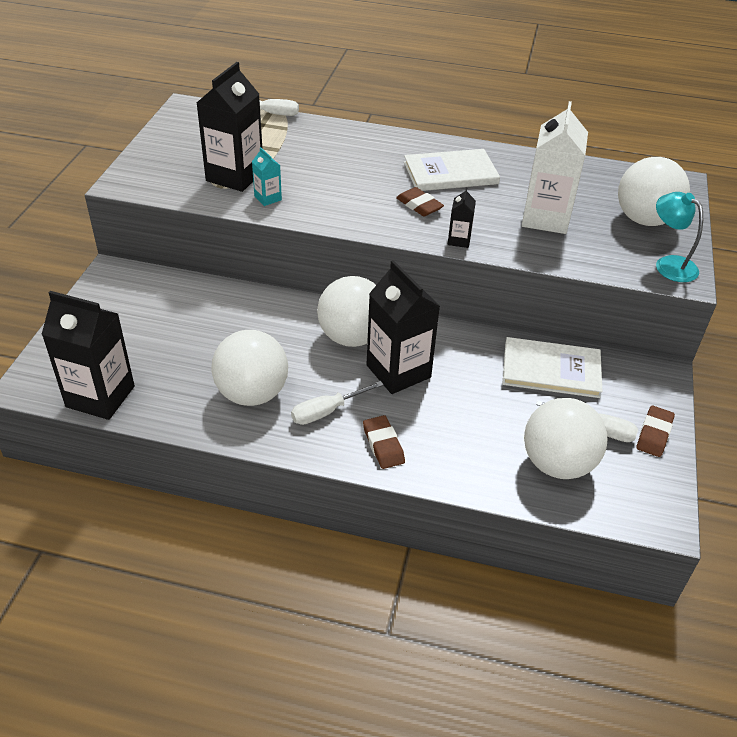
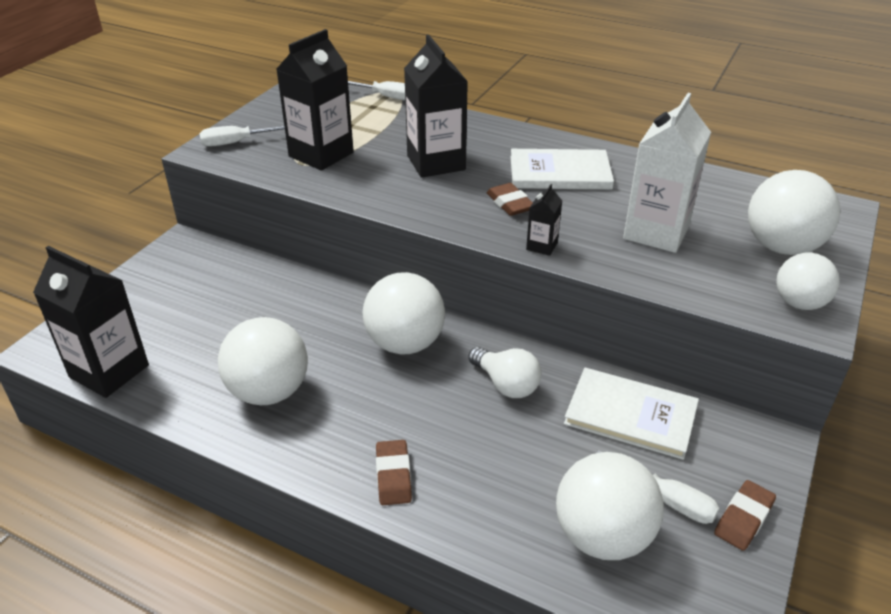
camera: 15 degrees right, 5 degrees down
(268, 198) = (345, 180): turquoise carton -> none
(327, 411) = (343, 425): white screwdriver -> white screwdriver (236, 143)
(398, 371) = (444, 390): black carton -> black carton (436, 162)
(447, 359) = (506, 384): none -> white light bulb
(669, 264) = (799, 303): turquoise lamp -> white ball

